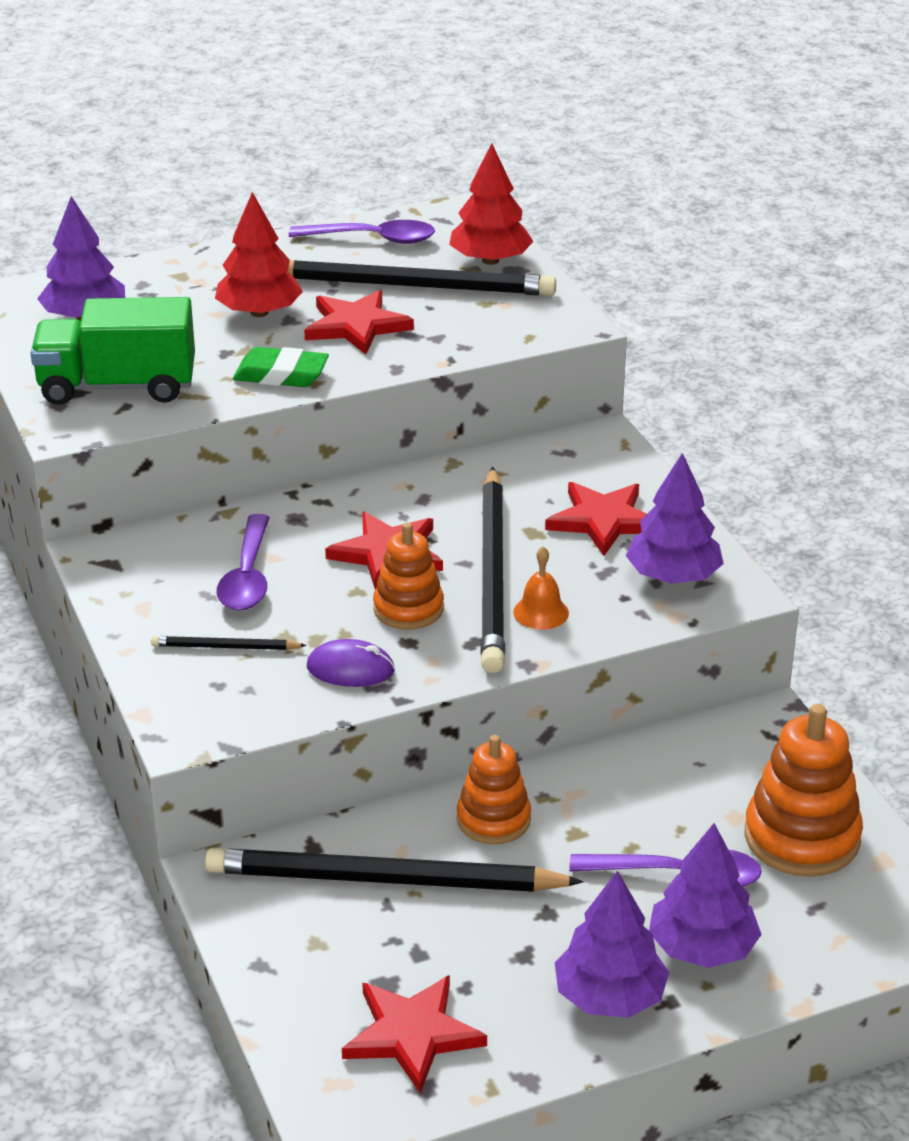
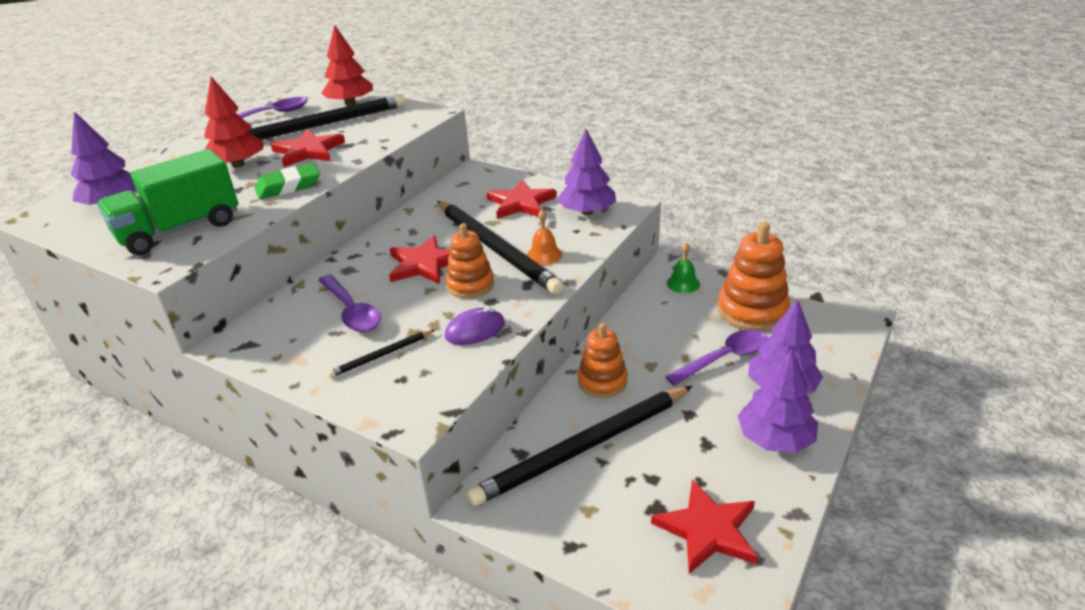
camera: 35 degrees left, 0 degrees up
(758, 751) = (683, 283): none -> green bell

